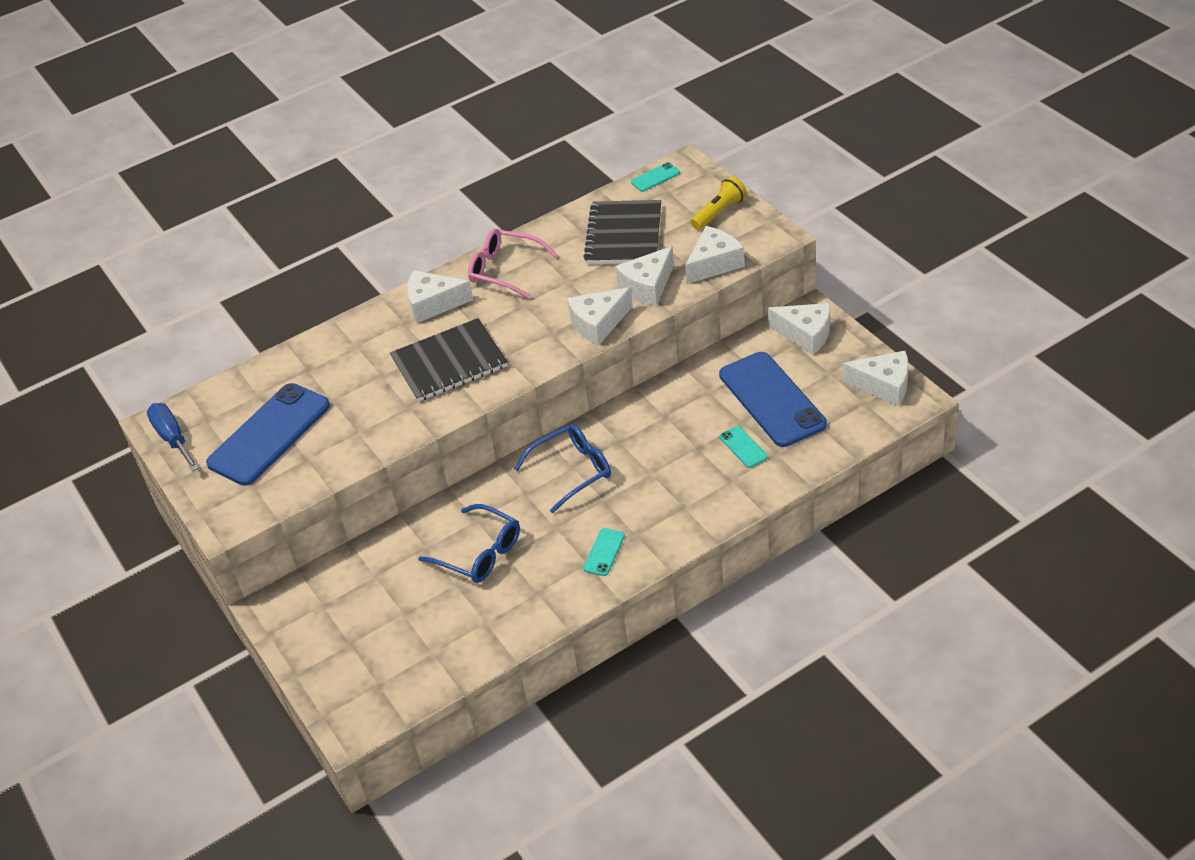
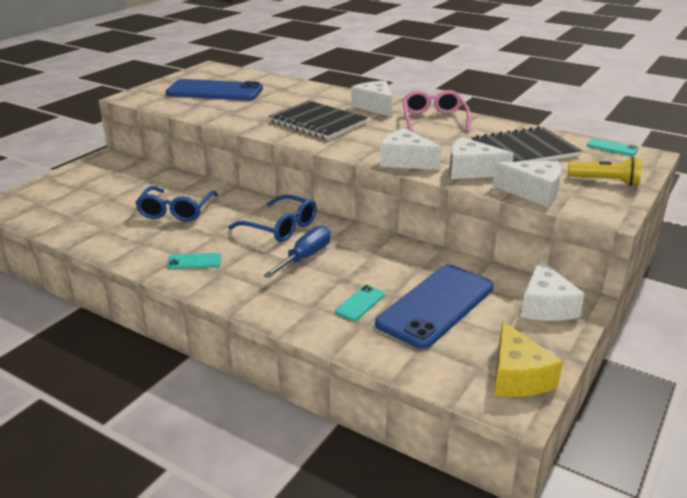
camera: 60 degrees right, 15 degrees down
(172, 438) = (200, 72): blue screwdriver -> blue screwdriver (305, 257)
(884, 385) = (517, 376): white cheese -> yellow cheese

